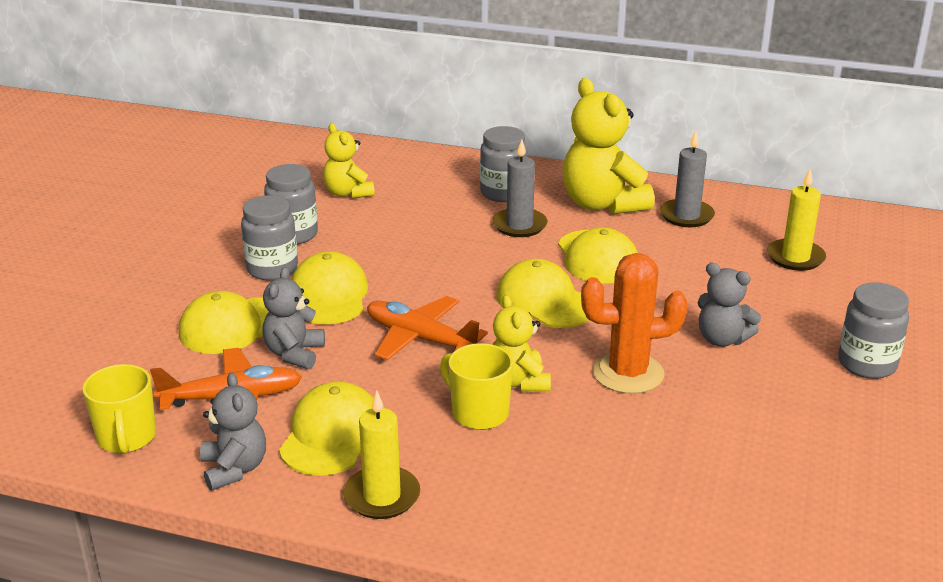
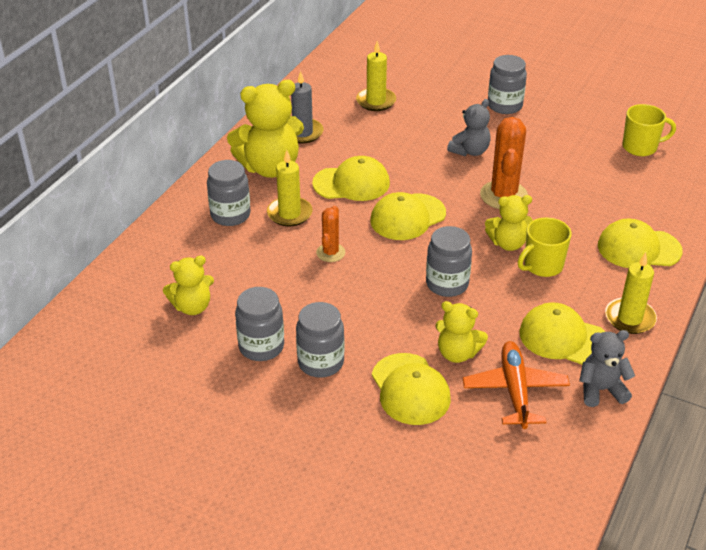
camera: 80 degrees left, 10 degrees up
(126, 438) = (562, 453): yellow mug -> yellow mug (640, 147)
(294, 353) = (457, 353): grey teddy bear -> yellow teddy bear
(329, 295) = (373, 329): yellow cap -> yellow cap (638, 248)
(420, 338) = (447, 284): orange plane -> grey jar
(457, 257) = (330, 253): none -> orange cactus
(519, 225) = (289, 214): grey candle -> yellow candle

